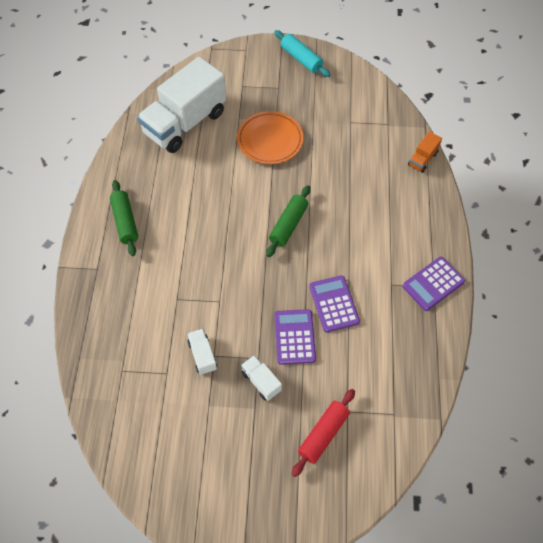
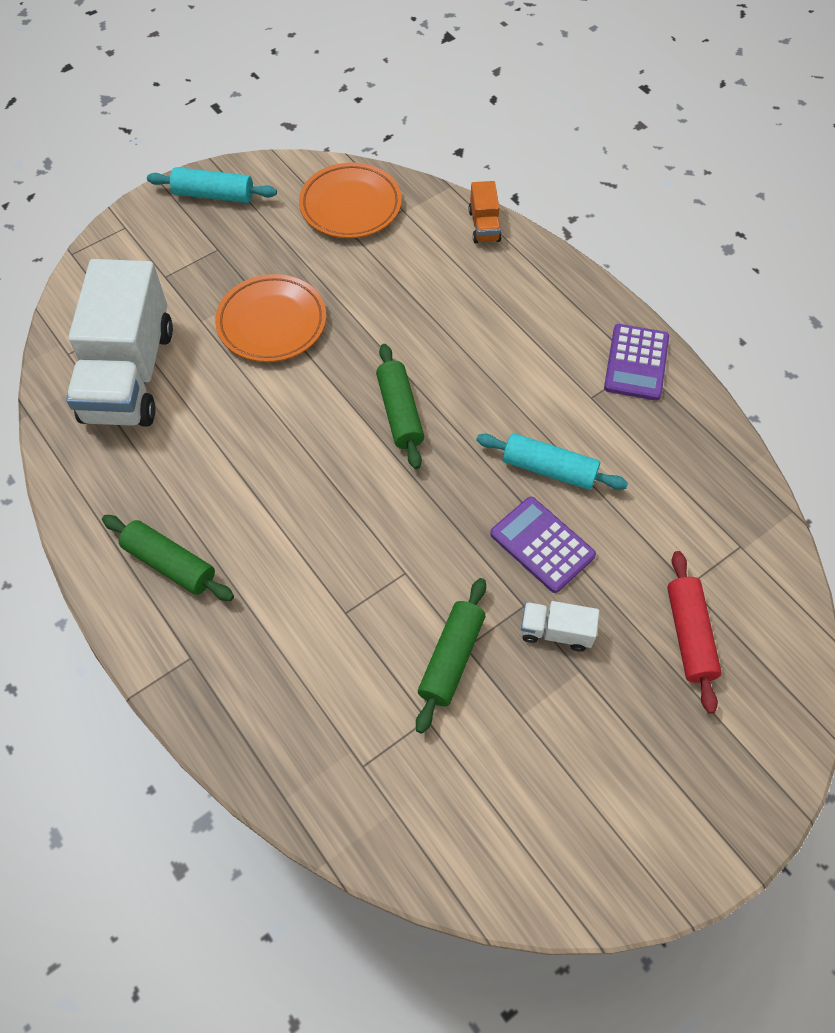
camera: 40 degrees left, 0 degrees up
(202, 355) = (451, 658): white truck -> green rolling pin
(334, 304) = (549, 469): purple calculator -> turquoise rolling pin
(363, 105) = (350, 206): none -> orange plate

